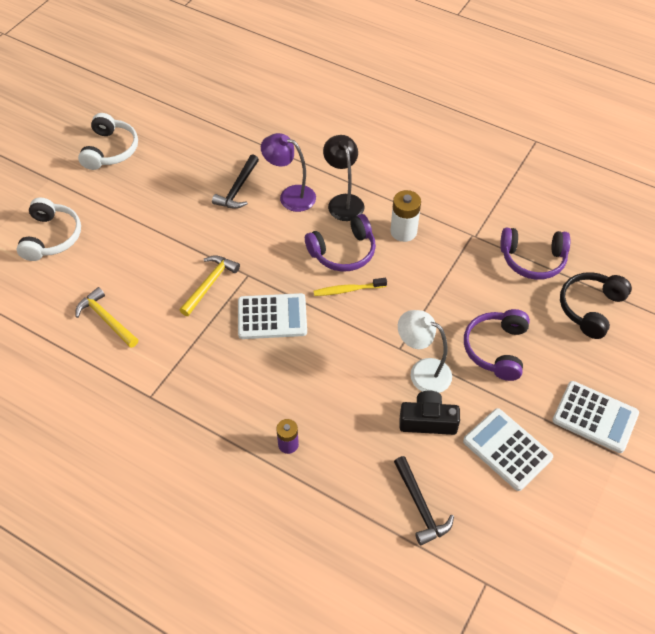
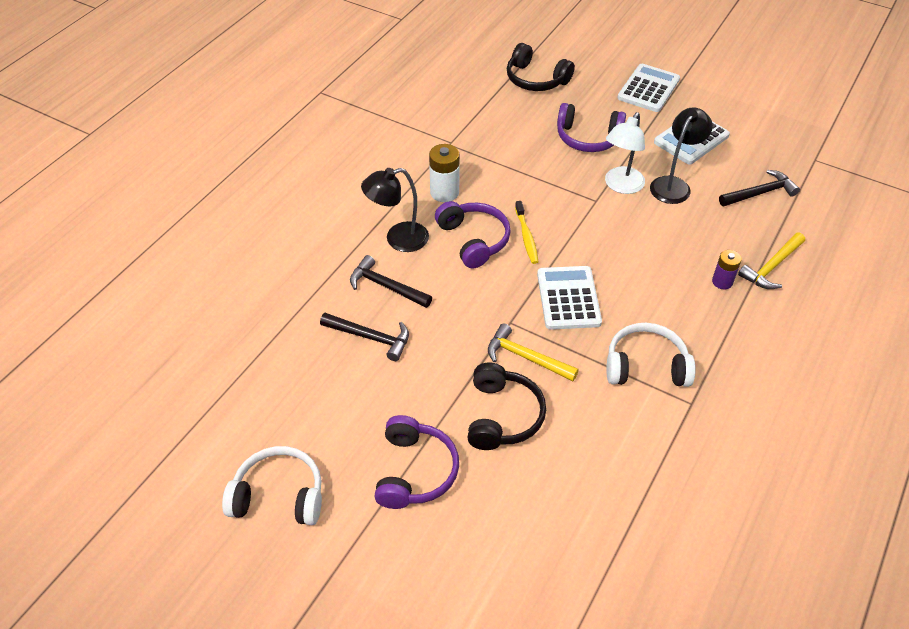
camera: 90 degrees left, 5 degrees down
(52, 237) = (451, 550): white headphones -> white headphones (646, 366)
(106, 319) = (589, 461): yellow hammer -> yellow hammer (771, 267)
(155, 267) = (503, 416): none -> black headphones
(290, 196) = (386, 286): purple lamp -> black hammer
(428, 421) = (673, 185): black camera -> black lamp
(532, 260) = (481, 107): purple headphones -> purple headphones (415, 471)

